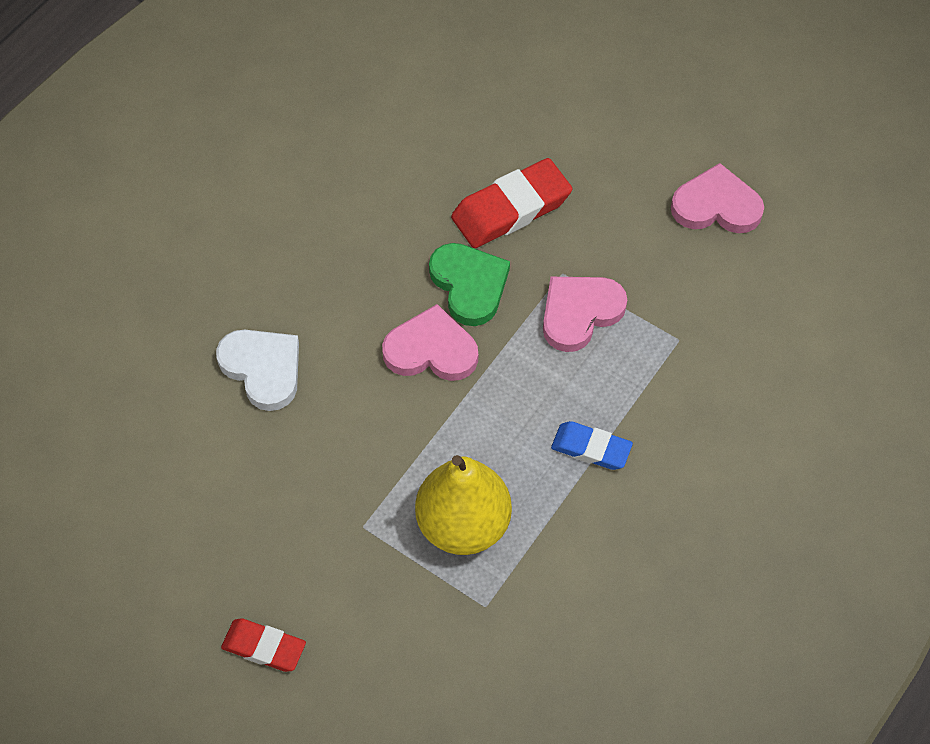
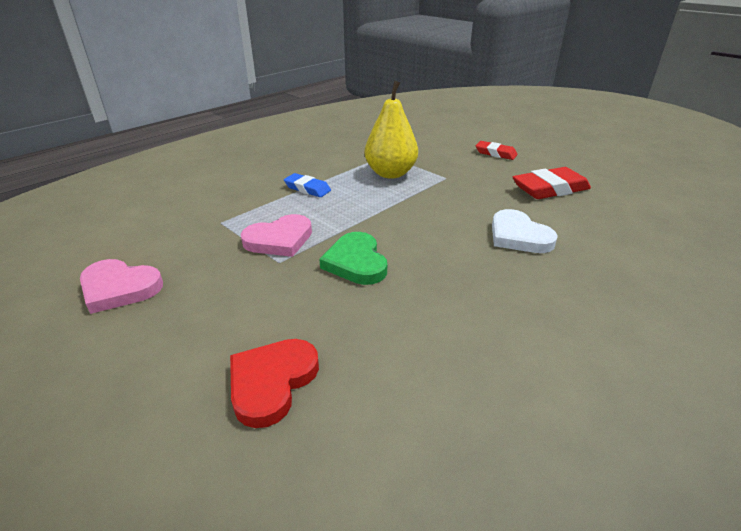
camera: 170 degrees left, 25 degrees down
(431, 350) = (394, 233): pink heart -> none
(504, 129) = (272, 382): none -> red heart
(511, 209) = (300, 307): red eraser -> red eraser (550, 189)

